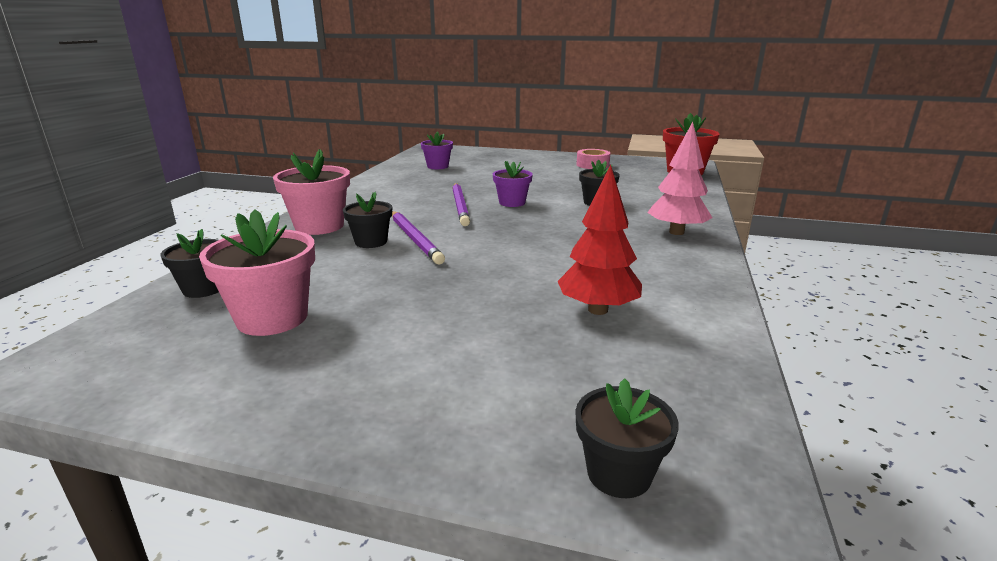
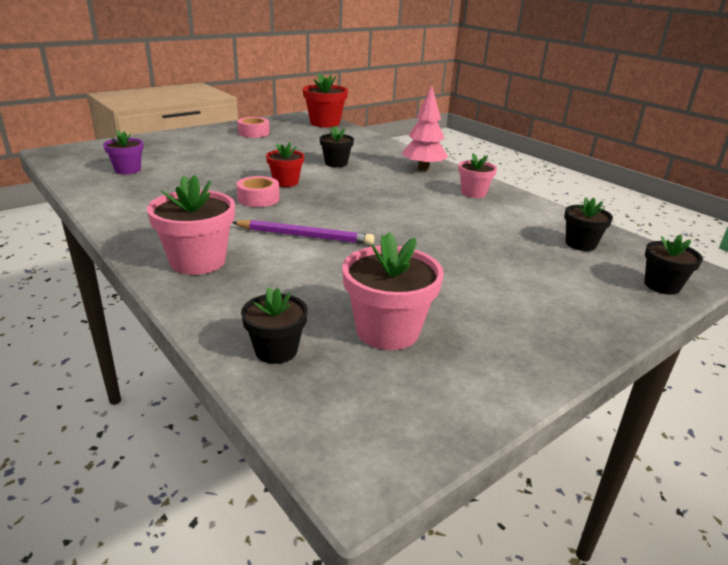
camera: 55 degrees left, 5 degrees up
(371, 242) = (281, 252): black flower pot -> black flower pot (580, 244)
(460, 206) = (258, 198): purple pencil -> pink tape
(512, 202) = (285, 182): purple flower pot -> red flower pot
(598, 310) = (502, 228): red tree -> none
(668, 270) = (473, 193): none -> pink flower pot

